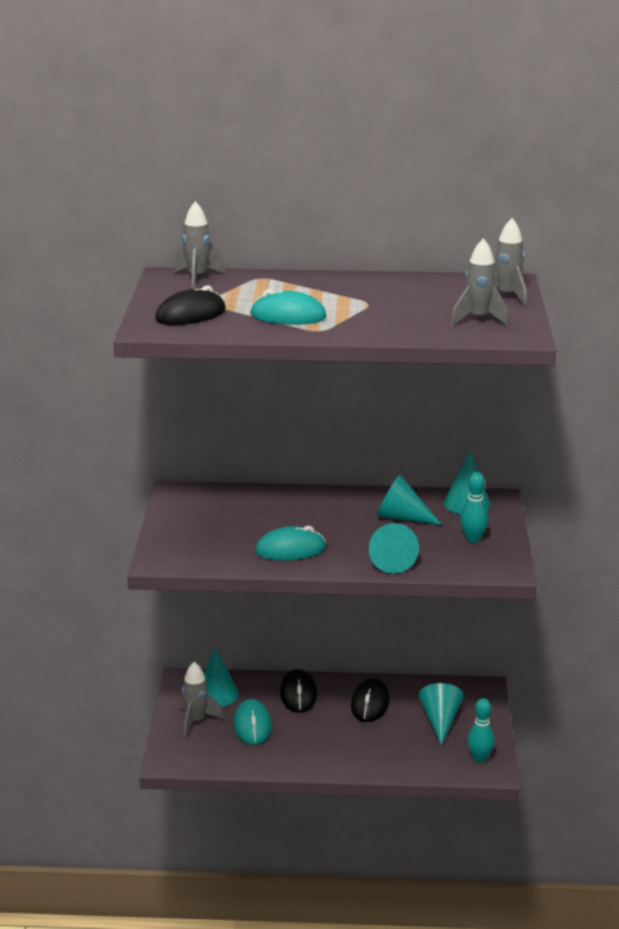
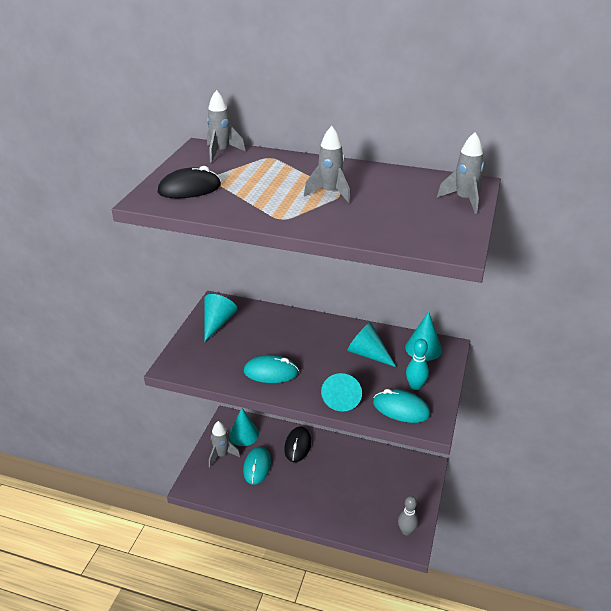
camera: 15 degrees right, 10 degrees up
(288, 316) = (266, 200): turquoise mouse -> turquoise mouse (401, 409)
(370, 704) = (344, 464): black mouse -> none
(440, 721) = (388, 490): turquoise cone -> turquoise cone (217, 323)
(478, 319) = (427, 223): grey rocket -> grey rocket (330, 193)
(479, 758) = (406, 531): turquoise bowling pin -> grey bowling pin

